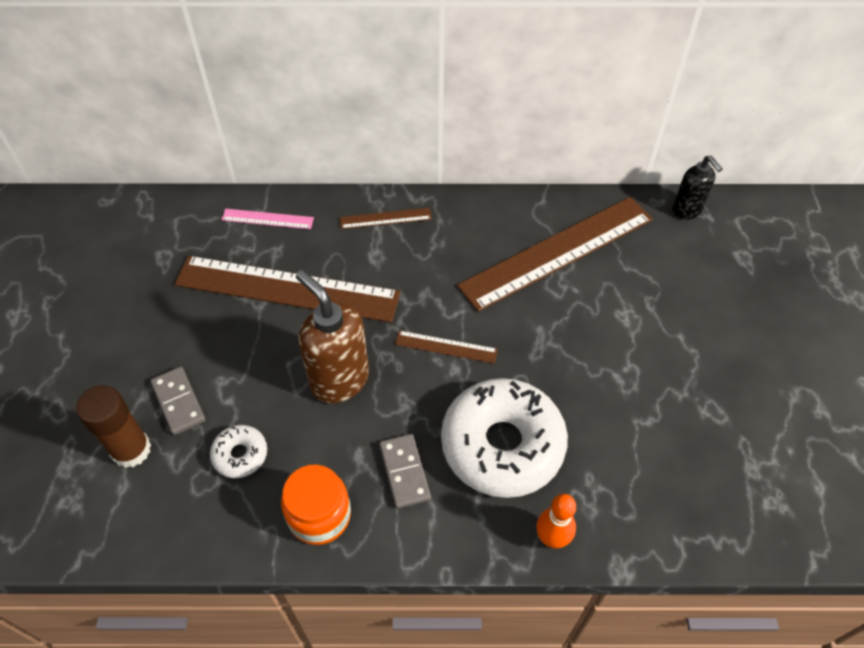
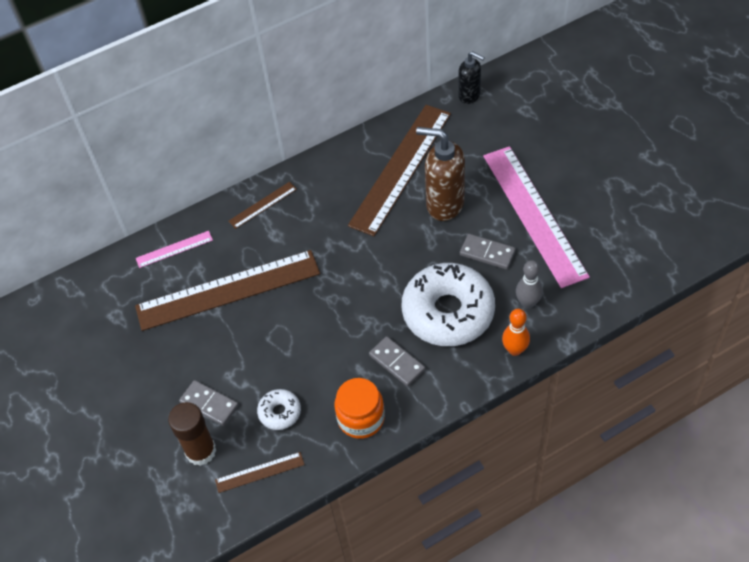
camera: 25 degrees left, 0 degrees up
(339, 380) = (311, 330): brown soap dispenser -> brown soap dispenser (444, 204)
(446, 347) = (368, 270): brown ruler -> brown ruler (259, 472)
(594, 399) = (487, 253): none -> grey domino
(605, 487) = (528, 303): none -> grey bowling pin
(679, 383) = (534, 214): none -> pink ruler

